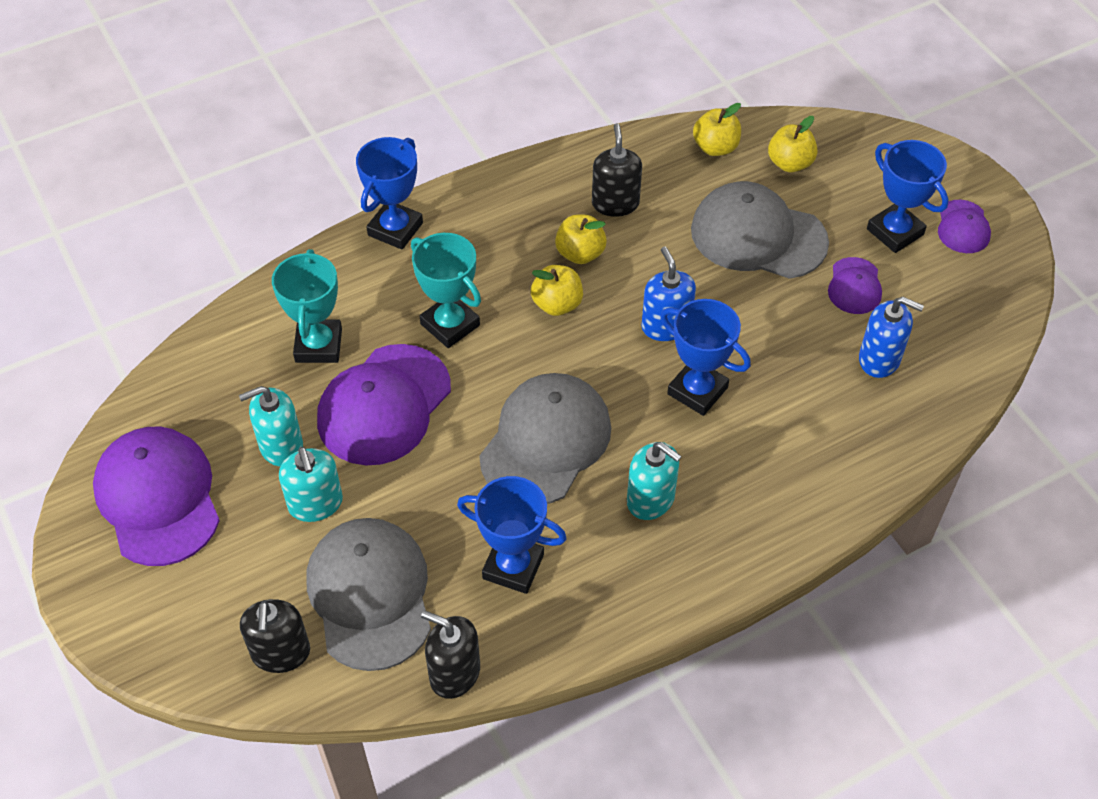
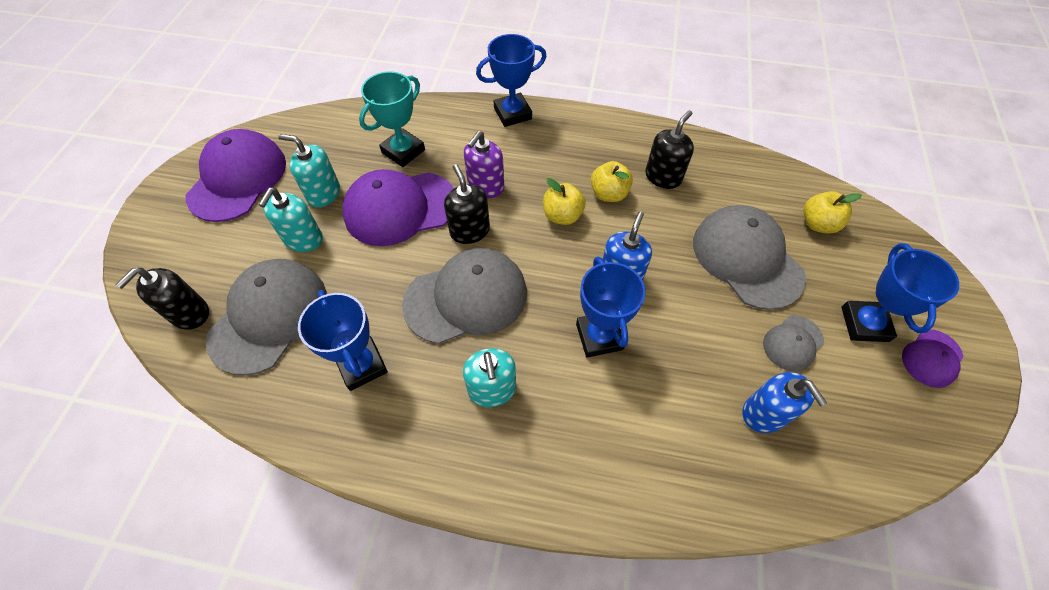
camera: 40 degrees right, 5 degrees up
(450, 325) = (485, 186): turquoise trophy -> purple soap dispenser
(454, 673) = (255, 408): black soap dispenser -> black soap dispenser (469, 231)
(715, 147) = (769, 182): yellow apple -> none
(854, 286) = (793, 343): purple cap -> grey cap

